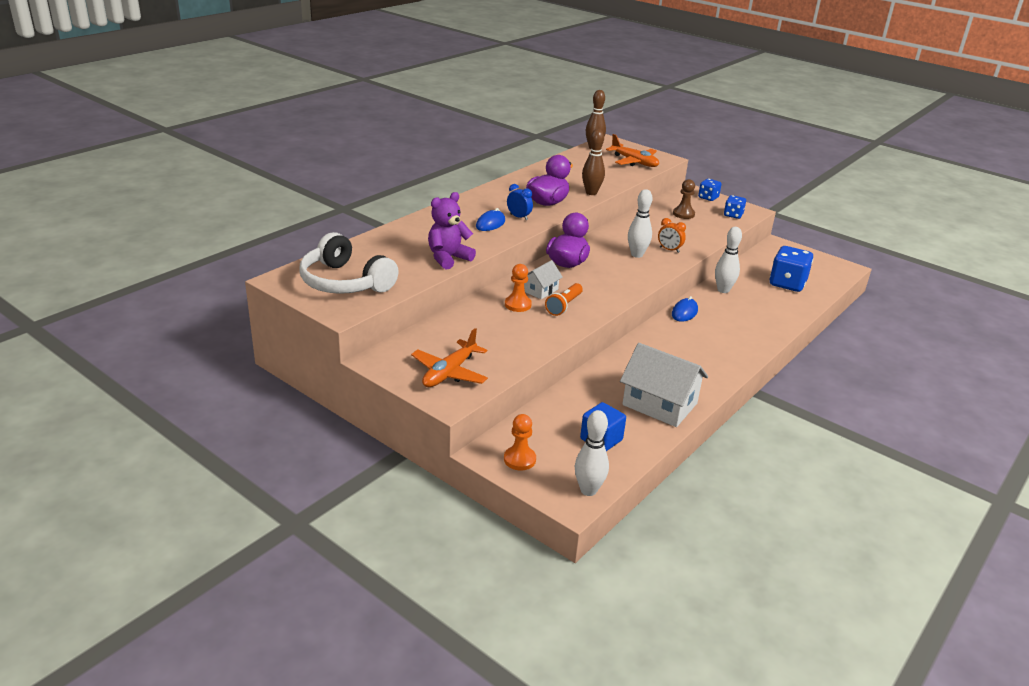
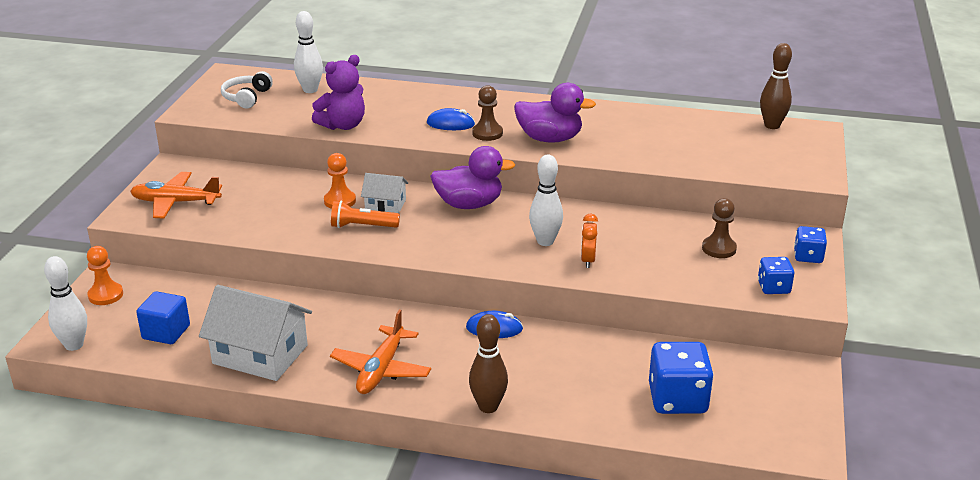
camera: 65 degrees right, 0 degrees up
(345, 282) = (246, 97): white headphones -> white headphones, size x0.55
(448, 258) = (343, 125): purple teddy bear -> purple teddy bear turned 120 degrees clockwise
(519, 217) = (487, 133): blue clock -> brown pawn
(591, 193) = (617, 156): brown bowling pin -> brown bowling pin (488, 407)
(634, 162) = (767, 160): orange plane -> orange plane (381, 370)
(660, 404) = (260, 354): white house -> white house turned 75 degrees counterclockwise
(723, 290) = (591, 346): white bowling pin -> white bowling pin (310, 90)

